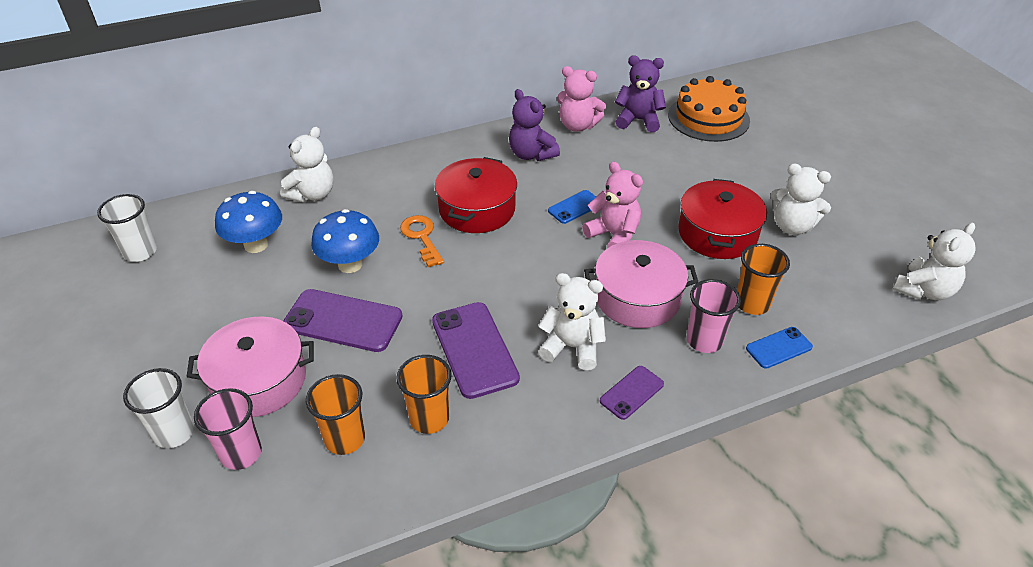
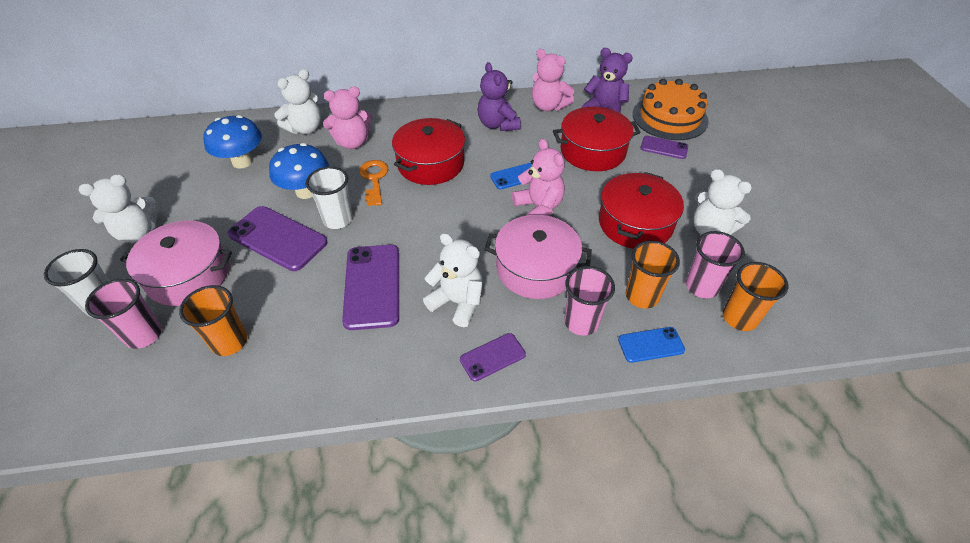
camera: 15 degrees right, 5 degrees up
(140, 252) = (155, 152): white cup -> white cup (338, 220)
(377, 201) = (352, 142): none -> pink teddy bear
(429, 419) = (306, 340): orange cup -> orange cup (739, 318)
(644, 166) = (592, 151): none -> red pot
(715, 151) = (664, 148): none -> purple phone
(804, 283) = (701, 286): none -> pink cup
(924, 290) = (822, 318): white teddy bear -> white teddy bear (138, 233)

